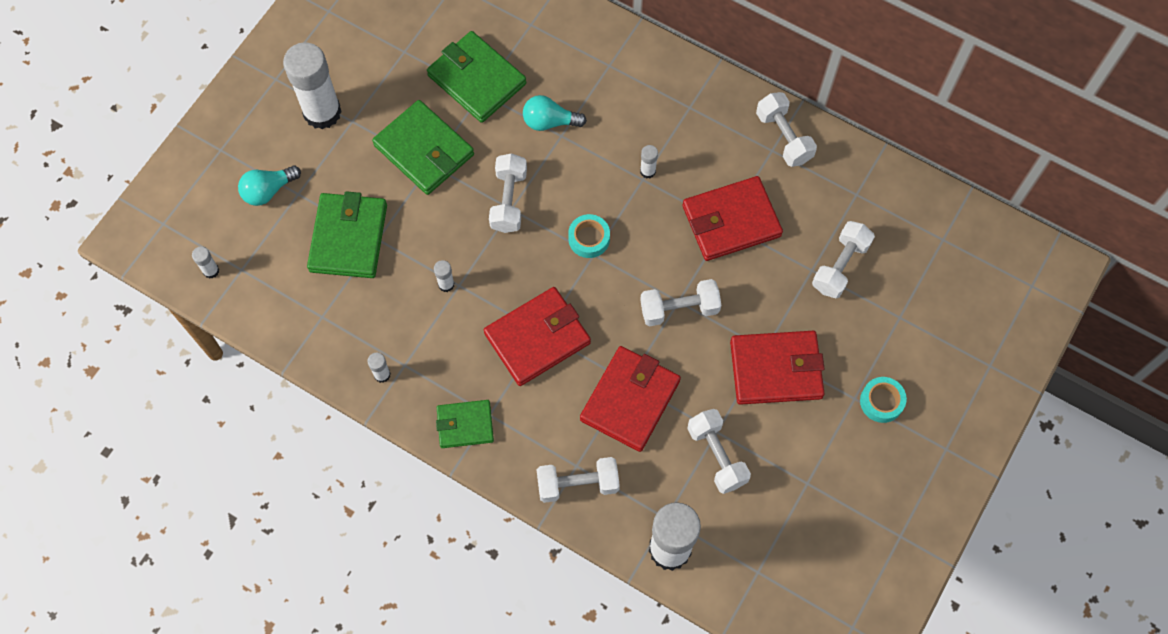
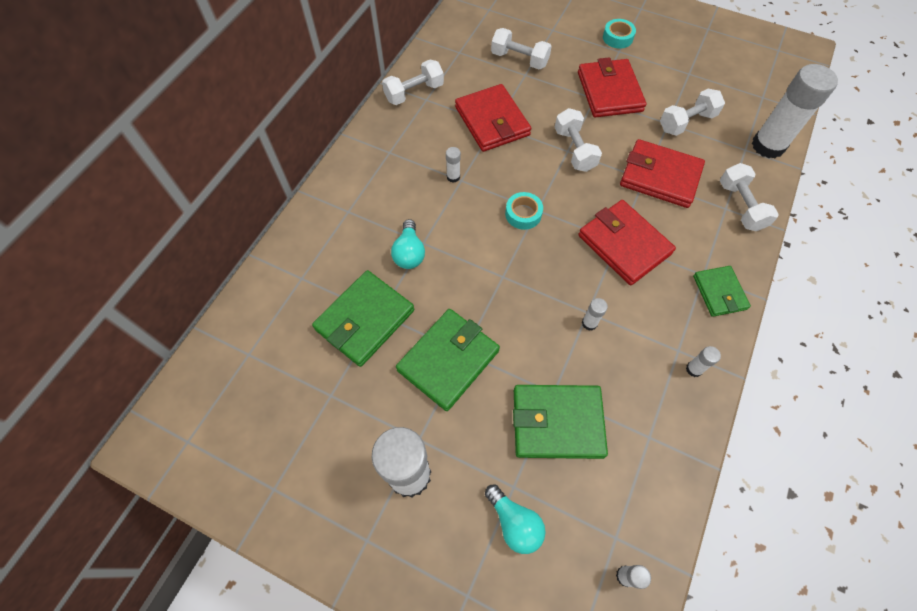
camera: 95 degrees left, 5 degrees down
(509, 200) = (494, 279): white dumbbell -> none

